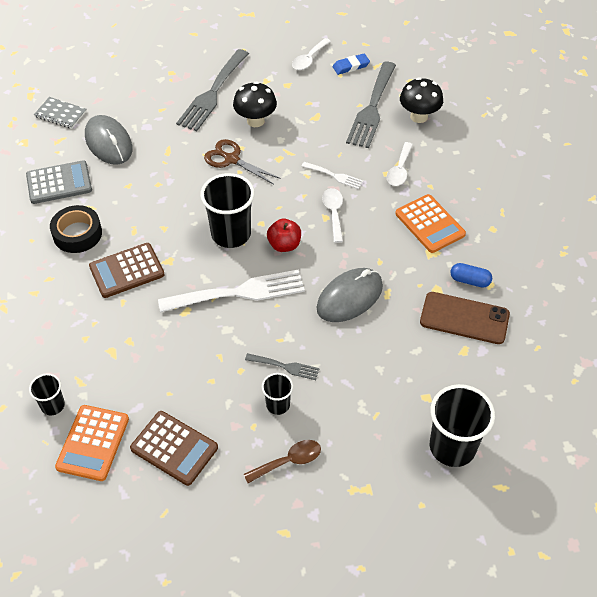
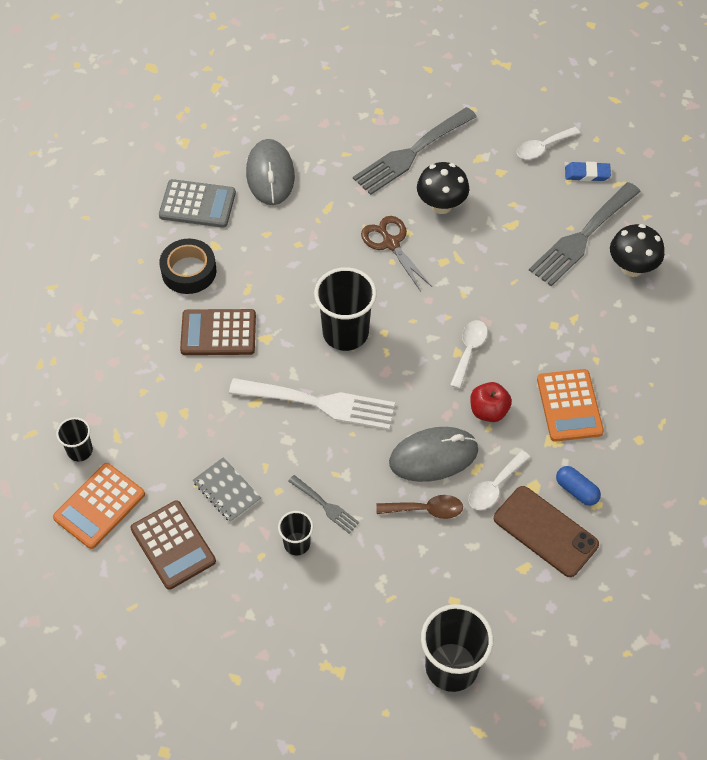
camera: 25 degrees right, 5 degrees up
(60, 114) = (236, 121): grey notebook -> grey notebook (227, 491)
(284, 245) = (395, 368): red apple -> red apple (488, 411)
(288, 461) = (276, 608): brown spoon -> brown spoon (426, 509)
(334, 176) = (494, 306): white fork -> none
(399, 170) = (571, 326): white spoon -> white spoon (494, 486)

